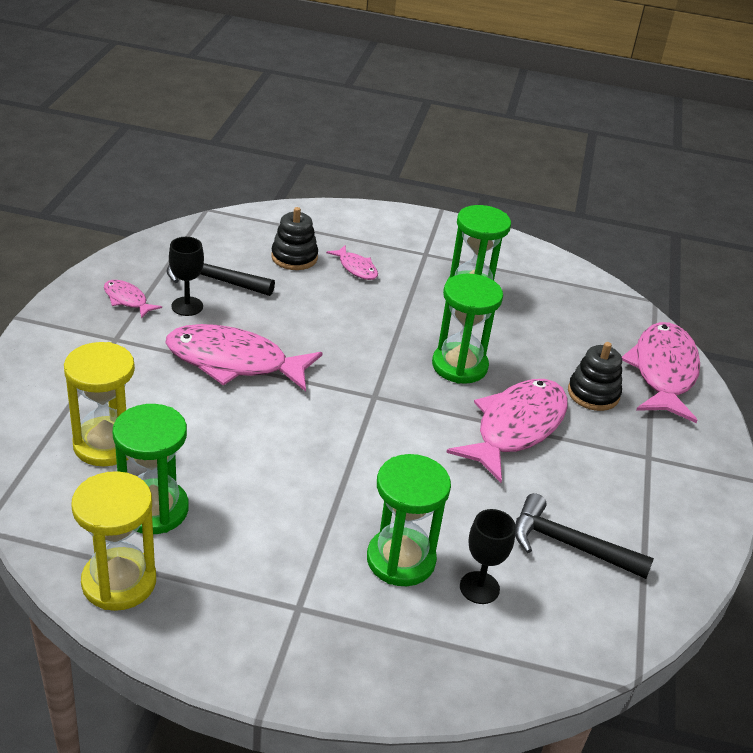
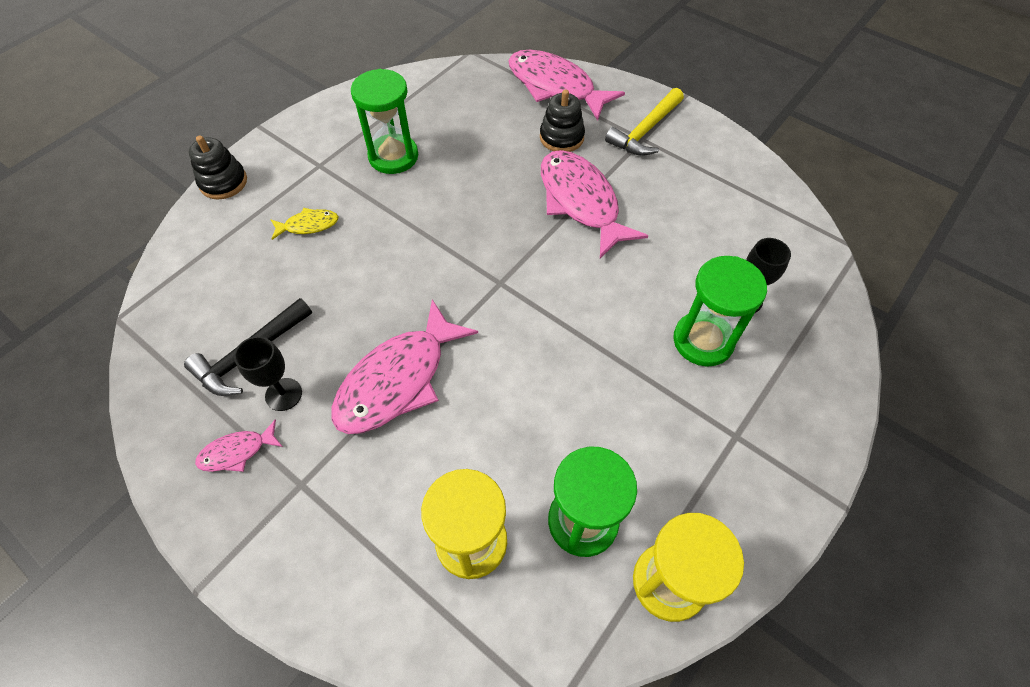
camera: 60 degrees left, 20 degrees up
(294, 257) = (259, 269): black stacking toy -> black stacking toy (223, 182)
(356, 268) = (308, 225): pink fish -> yellow fish
(459, 366) = (489, 206): green hourglass -> none
(570, 545) = (717, 225): black hammer -> none
(662, 456) = (645, 131): none -> yellow hammer

